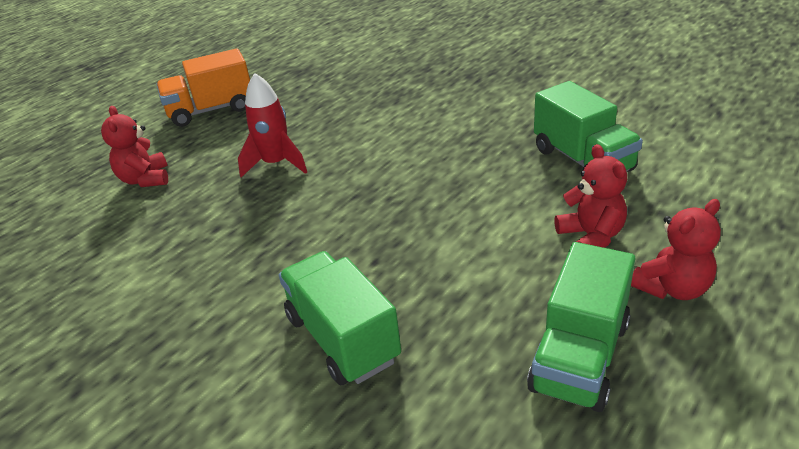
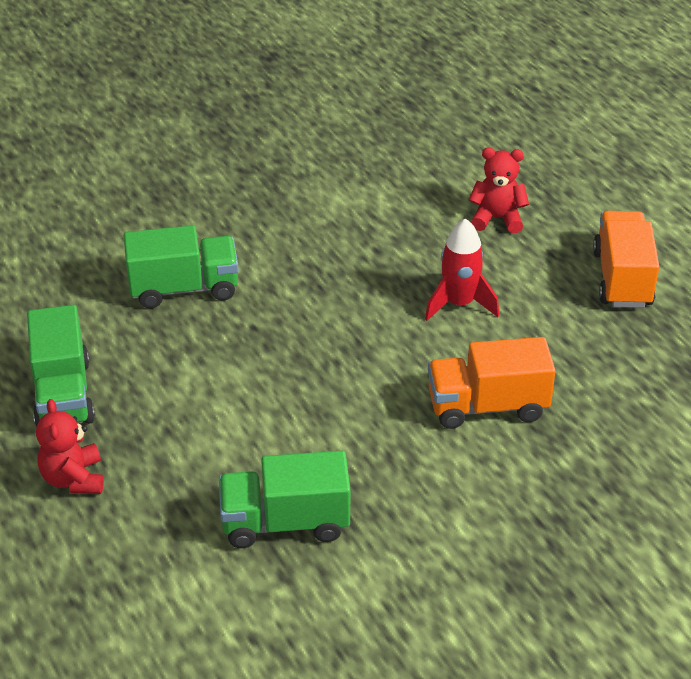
camera: 110 degrees right, 5 degrees up
(388, 121) = (487, 406): none -> orange truck
(580, 356) = (63, 394): green truck -> green truck turned 150 degrees counterclockwise
(591, 237) = (170, 465): red teddy bear -> none

